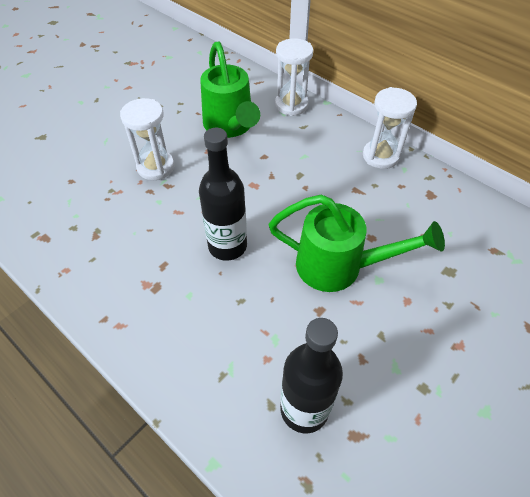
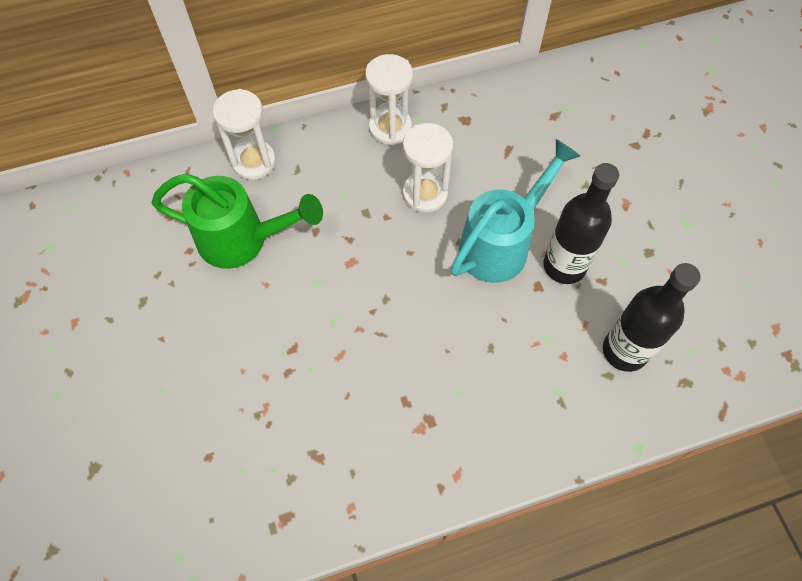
camera: 60 degrees left, 10 degrees up
(156, 167) = (253, 349): white hourglass -> white hourglass (425, 194)
(227, 246) = (418, 328): black bottle -> black bottle (564, 266)
(339, 267) = (501, 243): green watering can -> turquoise watering can

